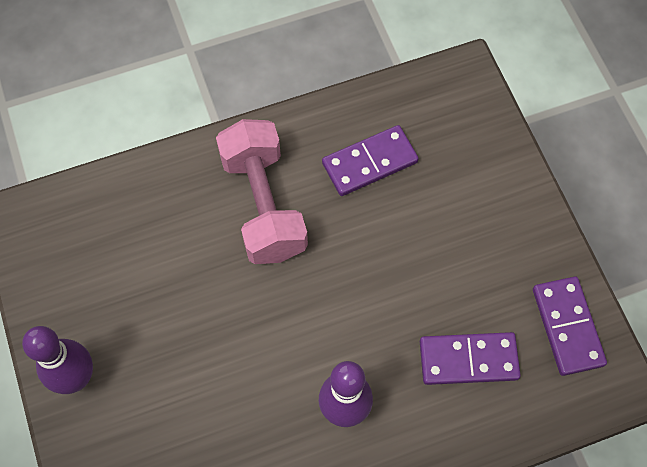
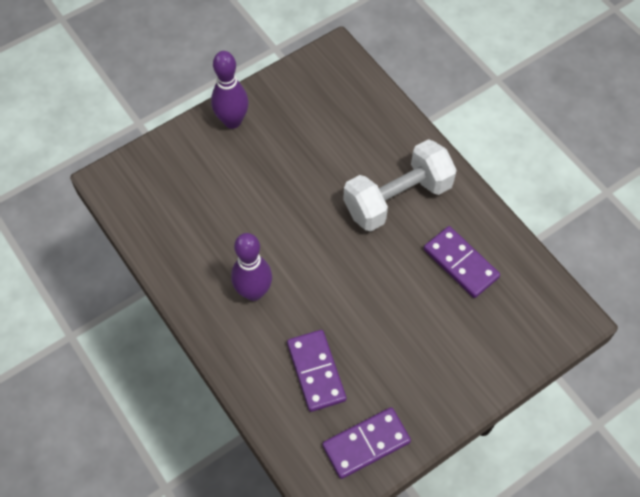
camera: 75 degrees right, 5 degrees down
(263, 205) = (397, 199): pink dumbbell -> white dumbbell

